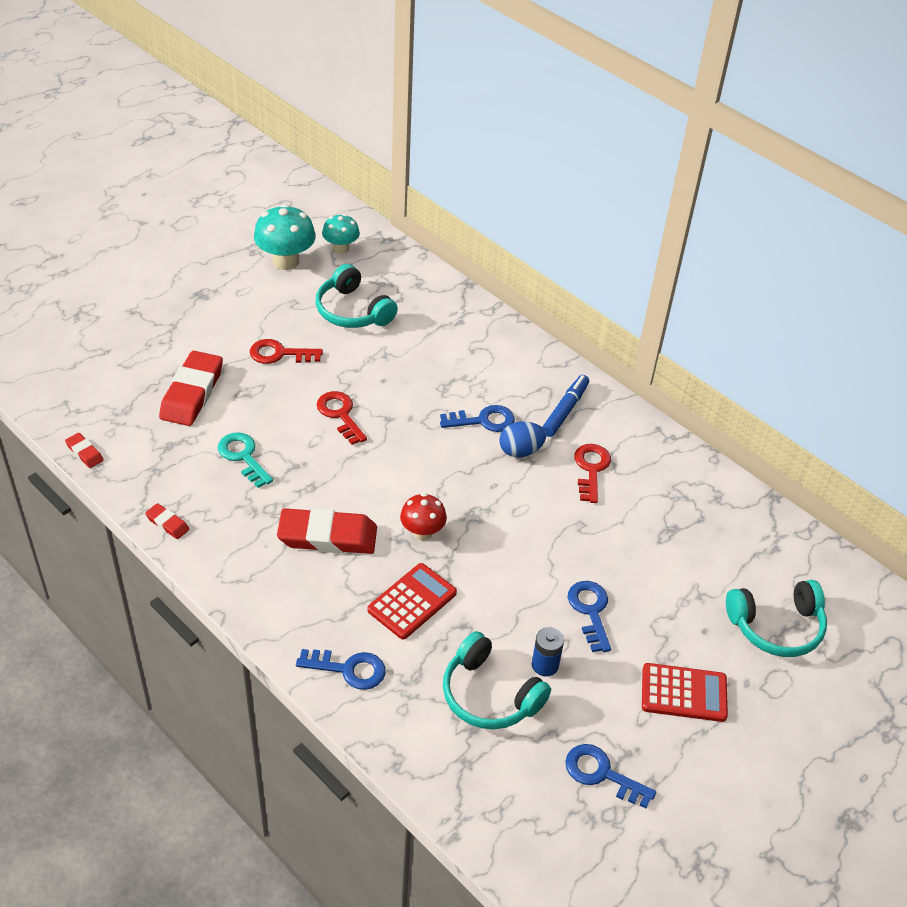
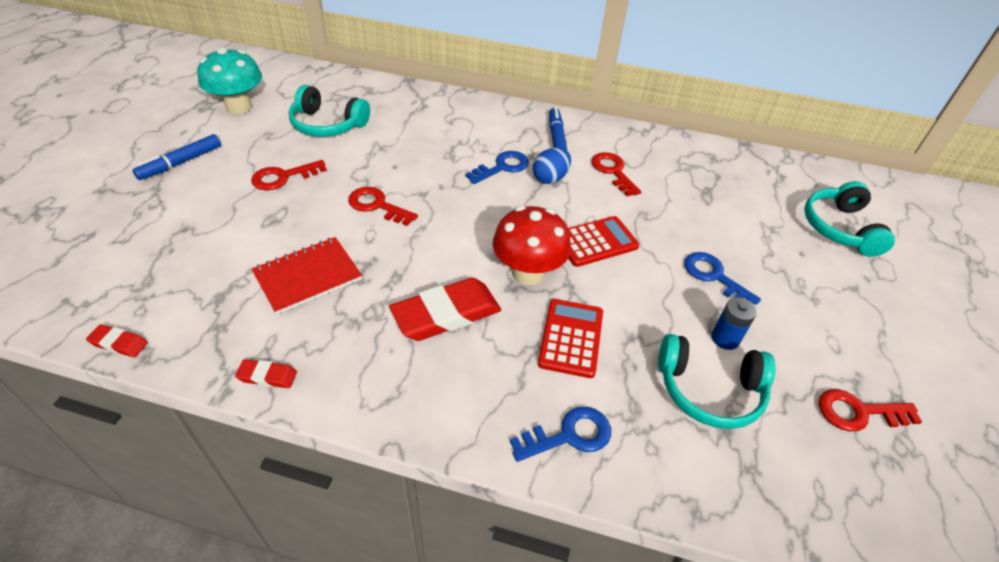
camera: 30 degrees left, 0 degrees up
(192, 393) = (214, 239): red eraser -> none
(205, 306) = (181, 163): none -> blue marker
(243, 456) = (308, 276): turquoise key -> red notebook
(341, 248) = (283, 85): turquoise mushroom -> none
(422, 532) = (528, 273): red mushroom -> red mushroom, size x1.60
(601, 774) = (858, 412): blue key -> red key
(684, 693) = (839, 308): red calculator -> red calculator (595, 242)
(776, 626) = (840, 228): turquoise headphones -> turquoise headphones turned 135 degrees clockwise

